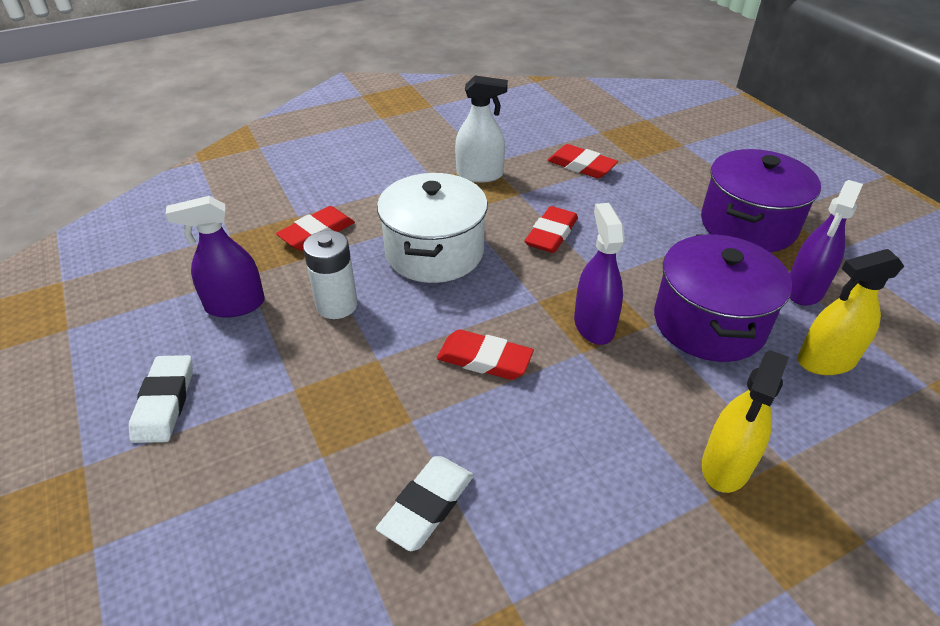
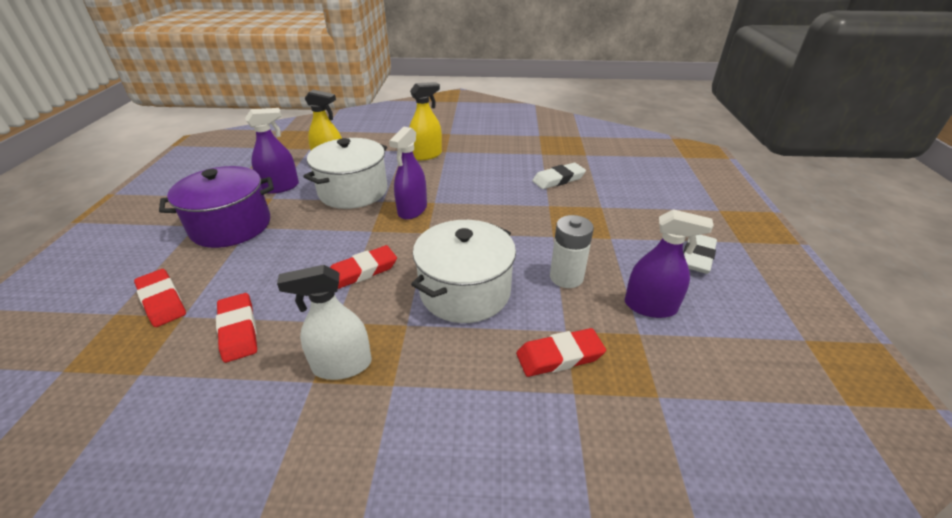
camera: 150 degrees left, 5 degrees down
(479, 175) = (342, 365): white spray bottle -> white spray bottle turned 45 degrees counterclockwise
(484, 359) = (490, 215): red eraser -> red eraser (162, 301)
(709, 323) = (353, 191): purple pot -> white pot

